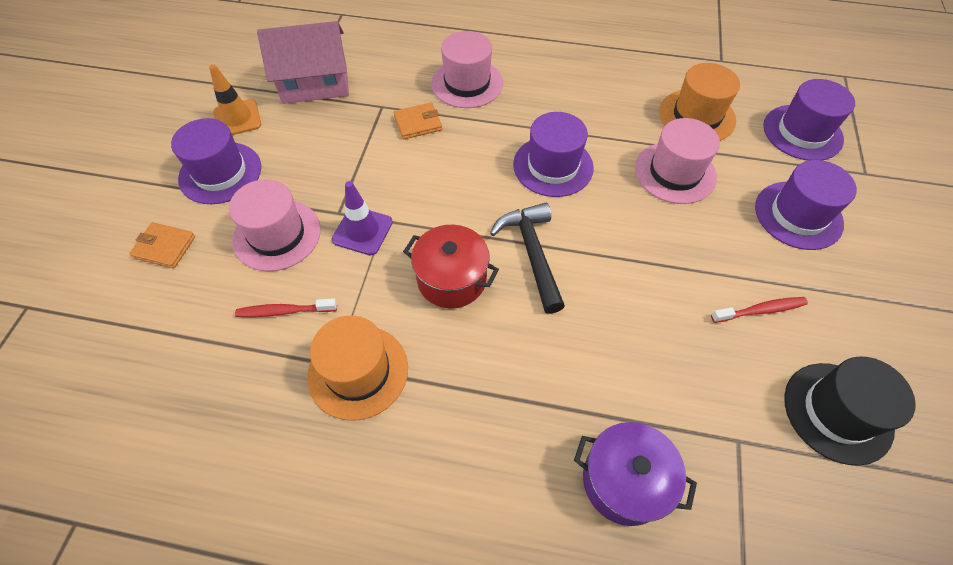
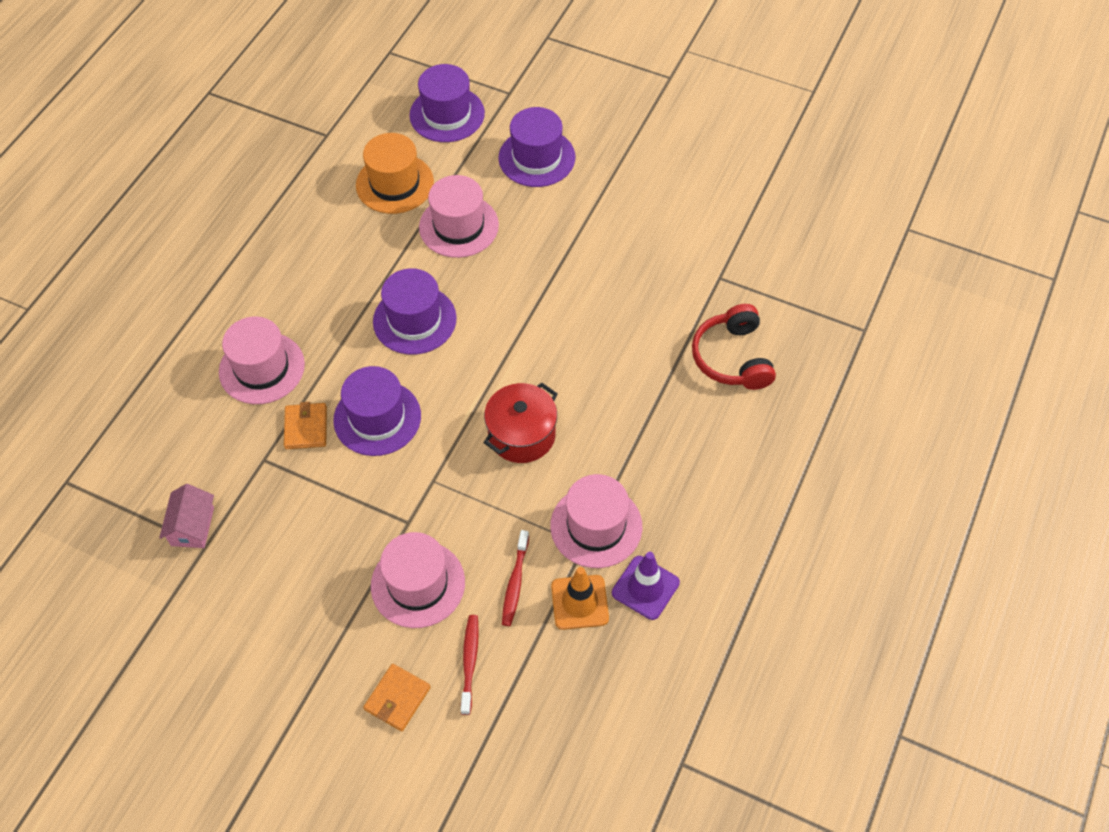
camera: 75 degrees left, 0 degrees up
(220, 173) = (305, 639): purple hat -> purple hat (377, 418)
(237, 118) = (220, 618): orange traffic cone -> orange traffic cone (579, 602)
(315, 83) = (192, 526): pink house -> pink house, size x0.55
(358, 371) = (596, 526): orange hat -> pink hat
(362, 231) = (439, 502): purple traffic cone -> purple traffic cone (645, 588)
(532, 253) = (513, 364): black hammer -> none
(624, 481) = (732, 358): purple pot -> red headphones
(760, 310) = (619, 221): red toothbrush -> red toothbrush (470, 662)
(837, 412) = (712, 210): black hat -> none

